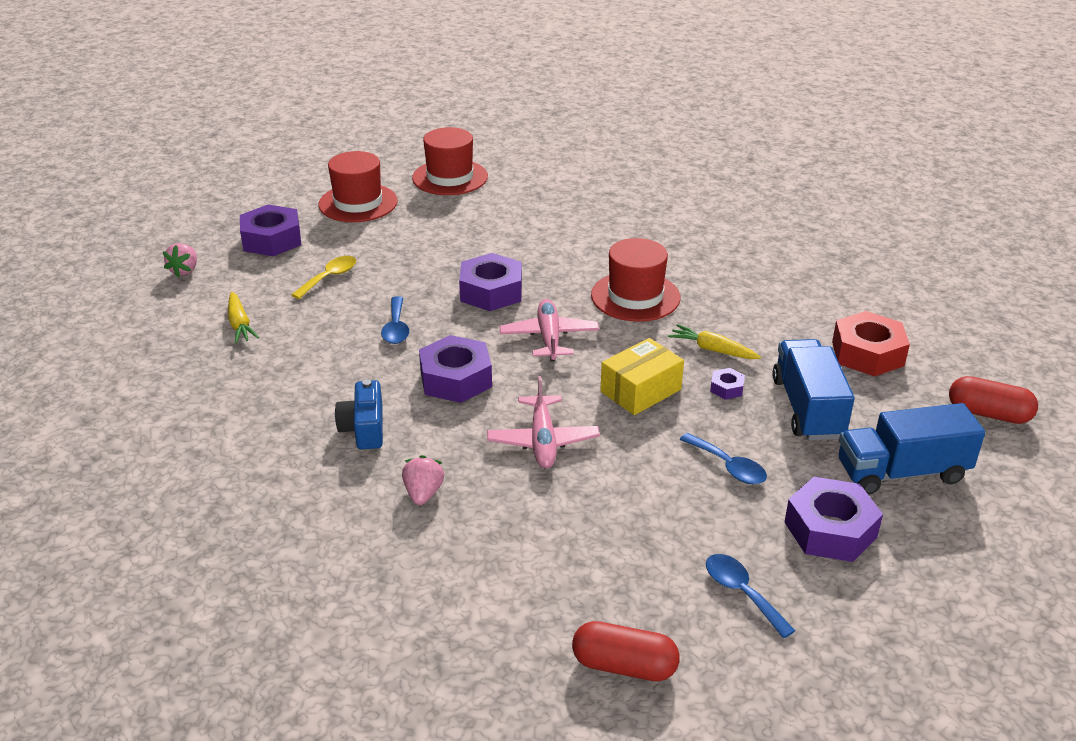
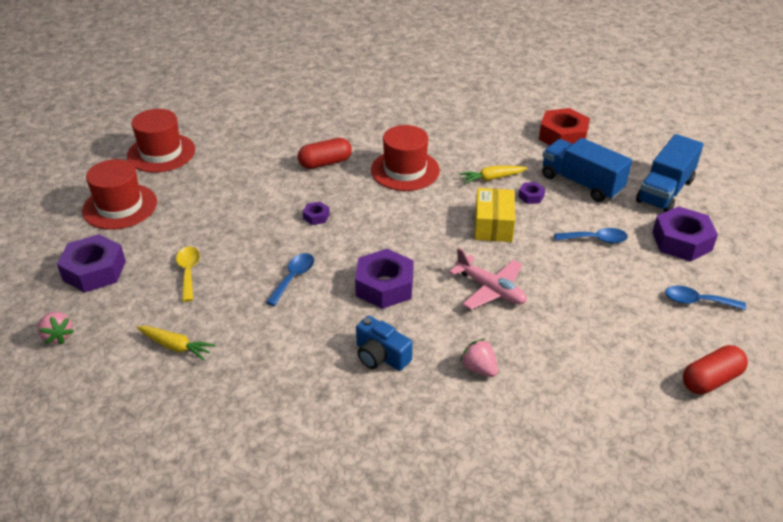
camera: 45 degrees left, 5 degrees up
(396, 328) = (293, 278): blue spoon -> blue spoon turned 105 degrees counterclockwise
(491, 292) = (316, 216): purple nut -> purple nut, size x0.46
(549, 338) = (397, 225): pink plane -> none
(988, 414) = (653, 137): red capsule -> red capsule (325, 163)

